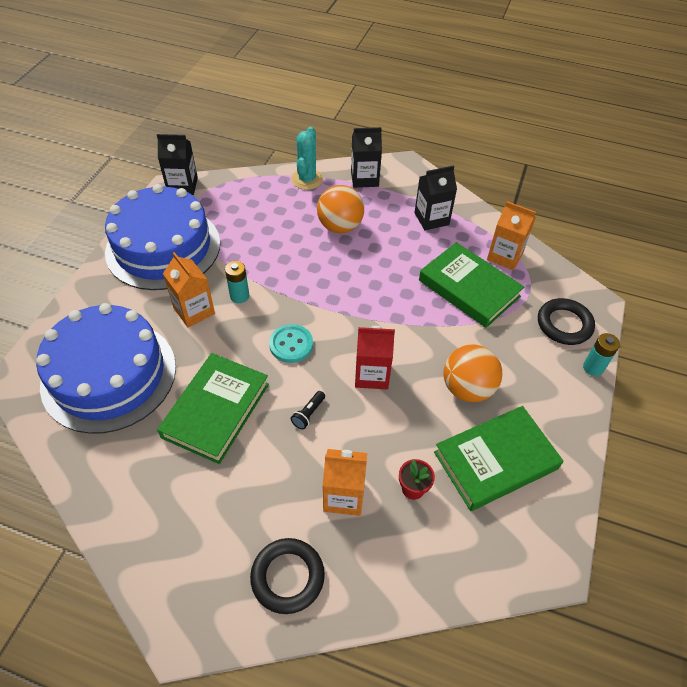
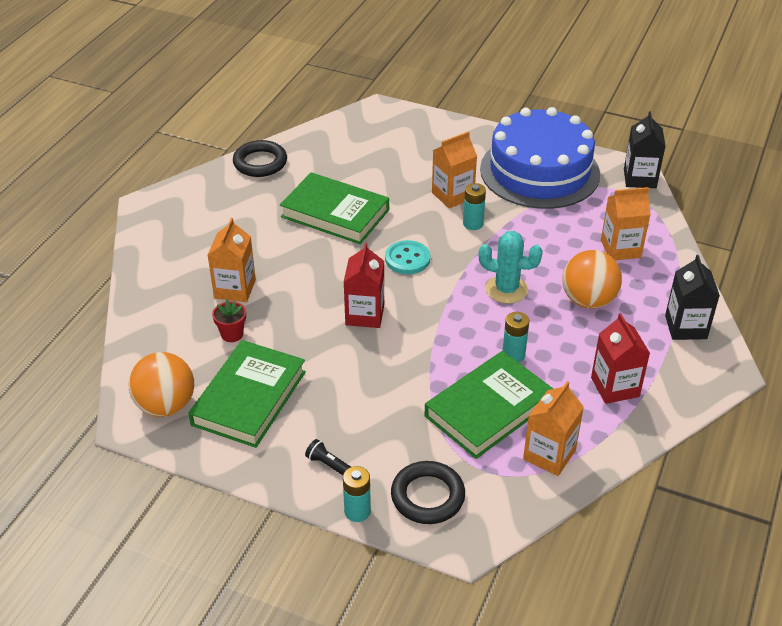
camera: 95 degrees right, 10 degrees down
(109, 375) = (379, 153): blue cake -> none
(276, 204) = (620, 249): none -> orange carton
(287, 577) = (173, 255): black ring -> black ring (260, 163)
(307, 179) = (672, 274): turquoise cactus -> turquoise cactus (506, 289)
(308, 414) = (323, 269): black flashlight -> black flashlight (328, 464)
(408, 272) = (513, 355): none -> turquoise battery
(431, 219) = (615, 387): black carton -> red carton
(467, 388) = (339, 388): orange ball -> orange ball (166, 405)
(495, 460) = (249, 398): green book -> green book turned 45 degrees clockwise

